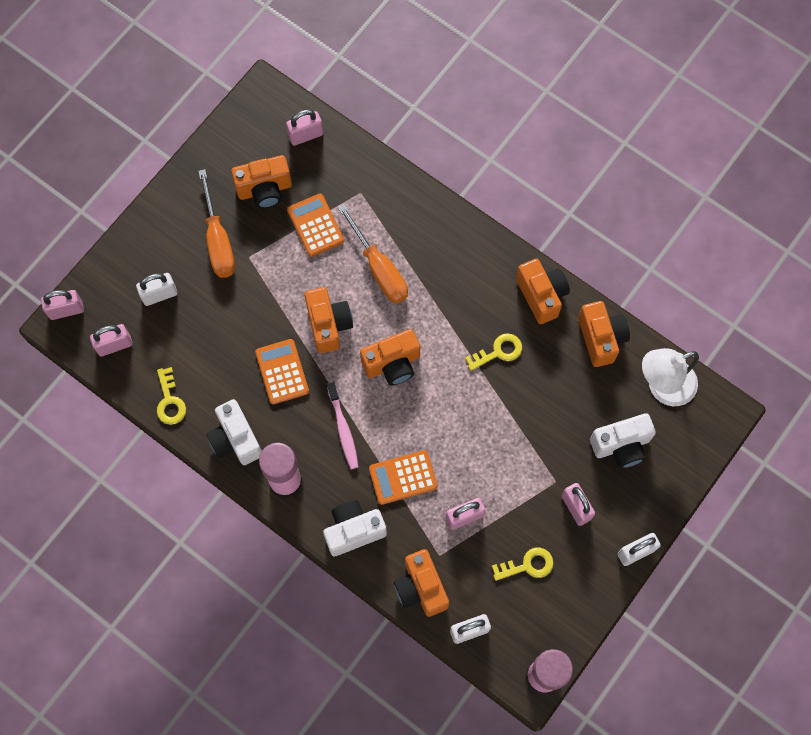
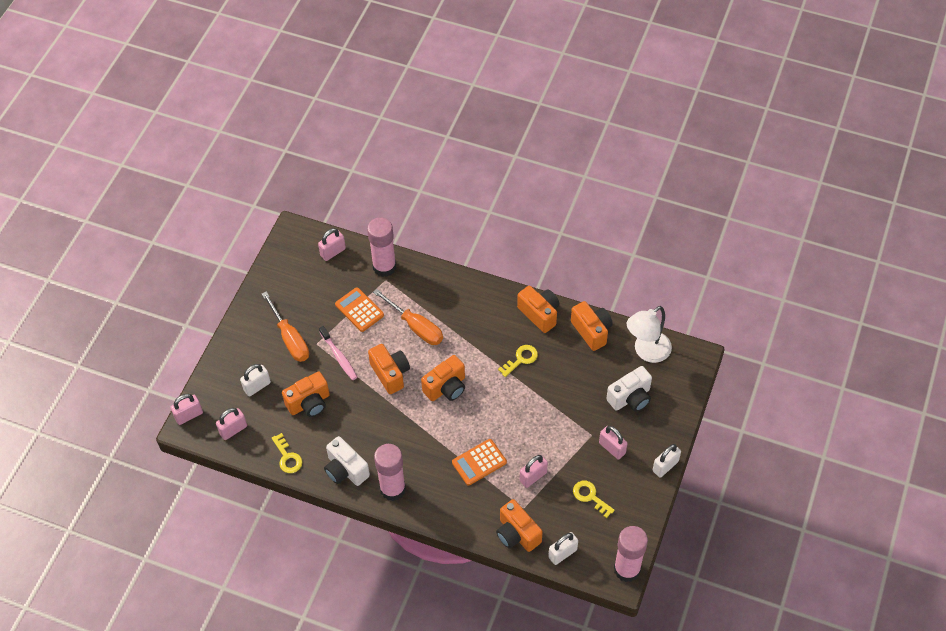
camera: 15 degrees left, 15 degrees down
(265, 190) = (314, 296): orange camera -> orange camera (309, 403)
(282, 372) = (366, 415): orange calculator -> none
(343, 429) = (424, 441): pink toothbrush -> pink toothbrush (339, 357)
(353, 530) = (454, 508): white camera -> none
(364, 174) = (384, 267): none -> pink glue stick
(527, 565) = (590, 497): yellow key -> yellow key turned 105 degrees counterclockwise

